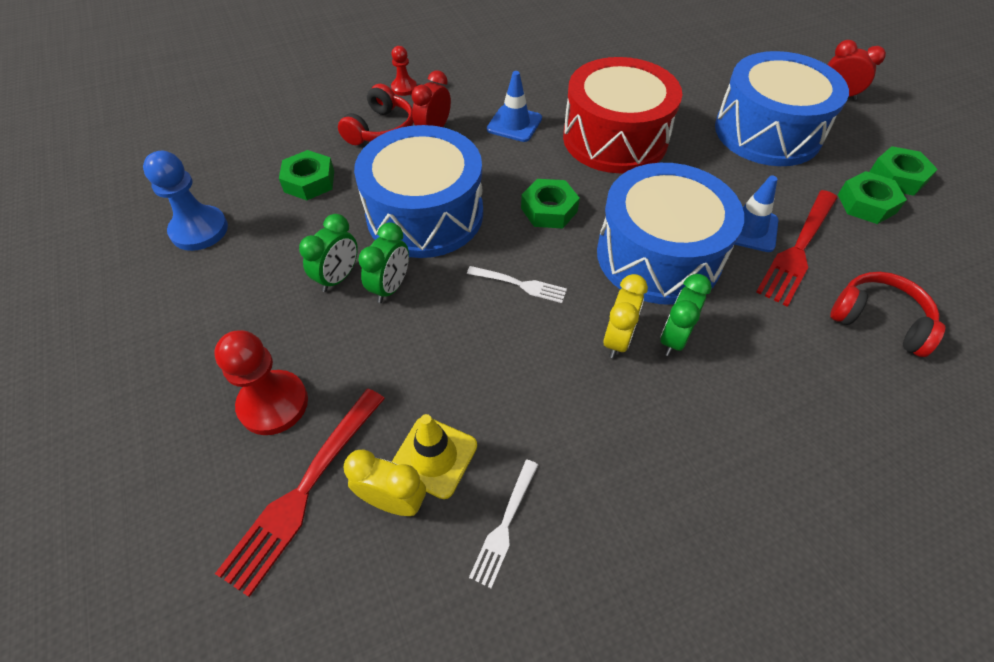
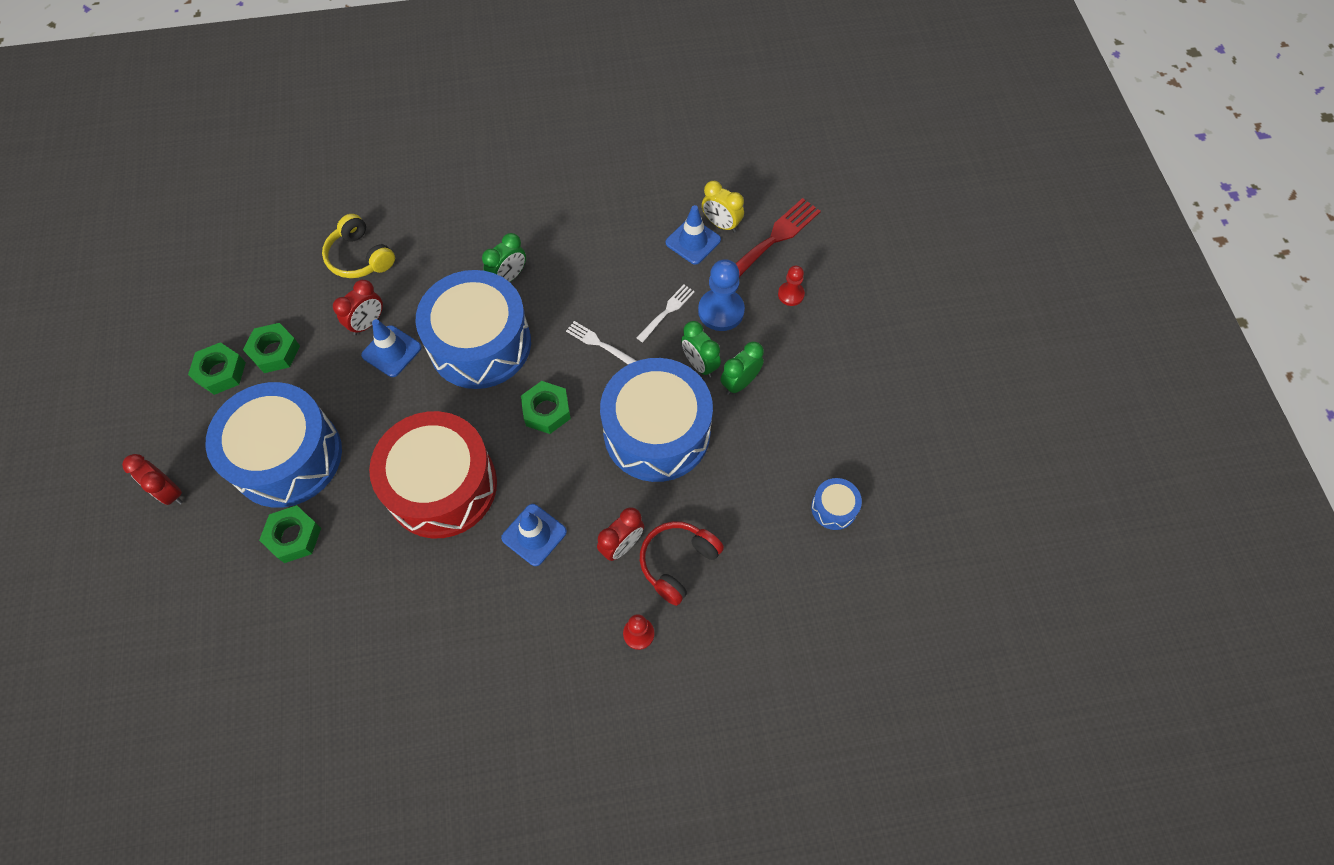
camera: 165 degrees left, 10 degrees up
(199, 230) = (859, 462): blue pawn -> blue pawn (721, 311)
(231, 189) = (834, 508): none -> blue drum
(273, 404) = (791, 294): red pawn -> red pawn, size x0.57
(309, 181) = (758, 500): green nut -> green nut (294, 536)
(390, 287) = (699, 364): green clock -> green clock turned 75 degrees counterclockwise
(434, 457) = (693, 241): yellow traffic cone -> blue traffic cone
(505, 525) = (662, 200): white fork -> white fork (667, 311)
(617, 340) = (548, 285): yellow clock -> none
(798, 249) = (368, 323): red fork -> red clock
(879, 320) = (360, 257): red headphones -> yellow headphones

